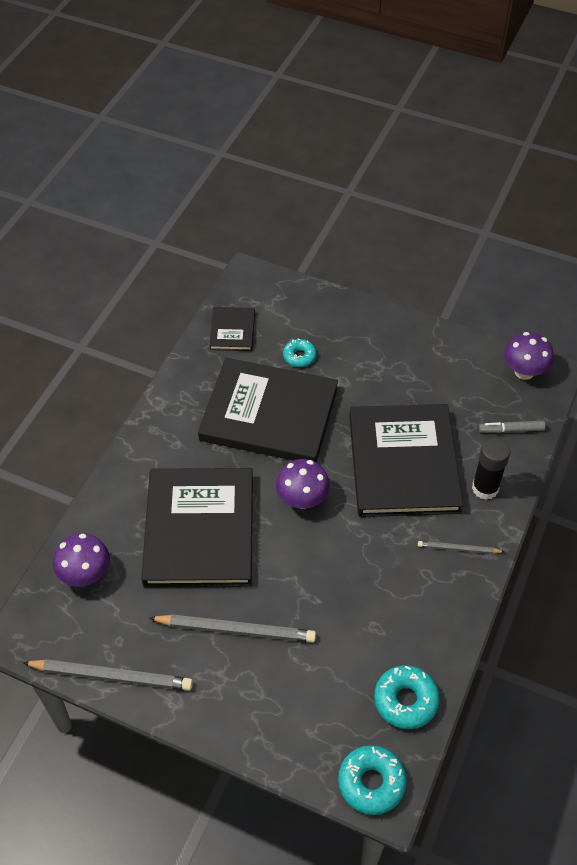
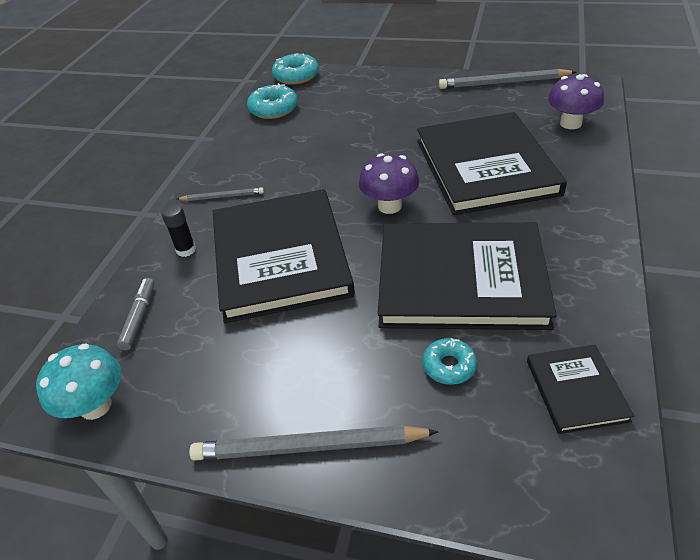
camera: 175 degrees right, 10 degrees down
(235, 629) = (419, 118): grey pencil -> grey pencil (309, 447)
(485, 488) = (186, 250): black glue stick -> black glue stick, size x0.64
(511, 430) = (139, 317): grey marker -> grey marker turned 75 degrees counterclockwise
(524, 372) = (95, 406): purple mushroom -> turquoise mushroom

